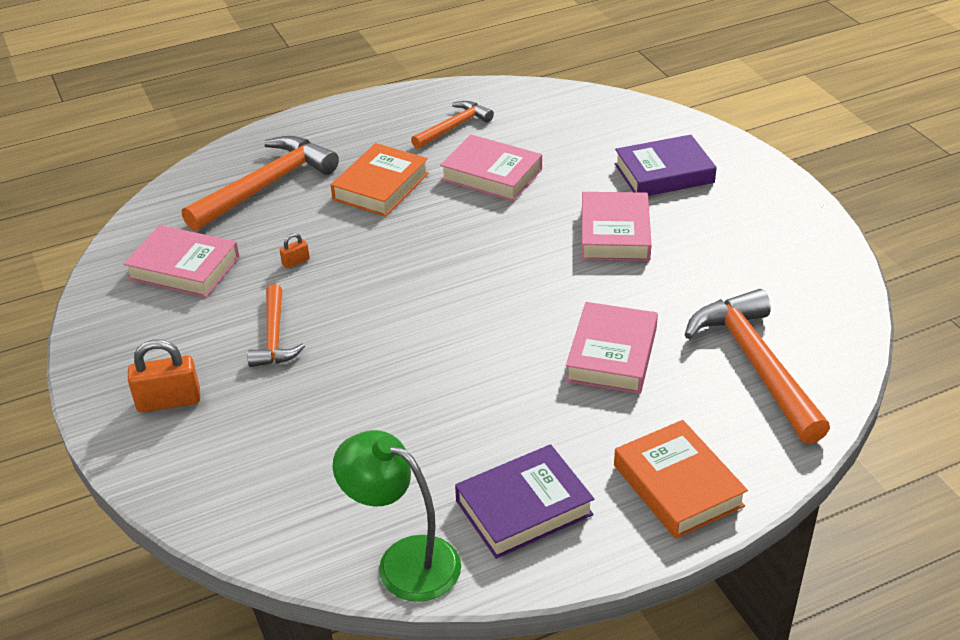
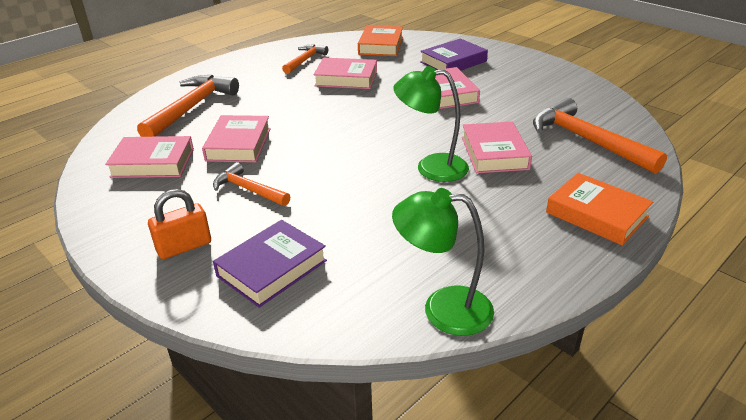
camera: 20 degrees left, 5 degrees down
(274, 337) = (248, 189): orange hammer -> orange hammer turned 150 degrees clockwise
(295, 262) = (238, 144): orange padlock -> pink book
(380, 186) = (275, 95): orange book -> orange book (380, 45)
(513, 357) = (431, 167): none -> green lamp
(524, 507) = (505, 252): purple book -> purple book (271, 268)

